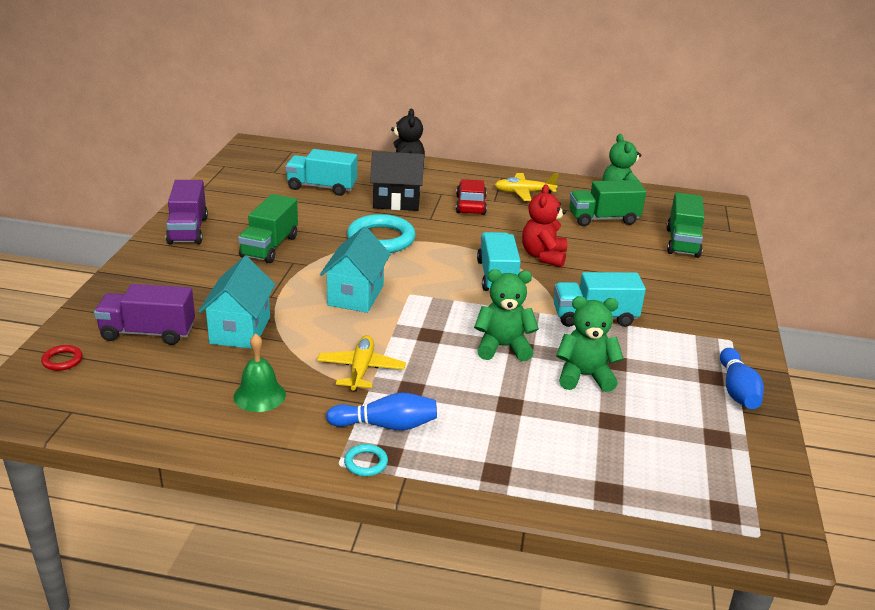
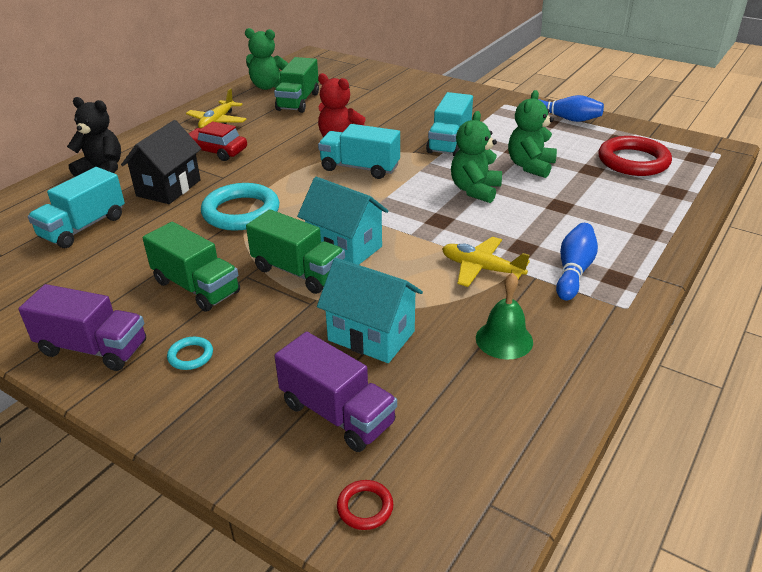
camera: 65 degrees left, 5 degrees up
(148, 333) = (337, 413): purple truck -> purple truck turned 75 degrees counterclockwise
(366, 463) = (626, 292): turquoise ring -> turquoise ring (190, 356)
(665, 454) = (633, 161): none -> red ring
(682, 242) = (361, 84): green truck -> green truck (298, 272)

